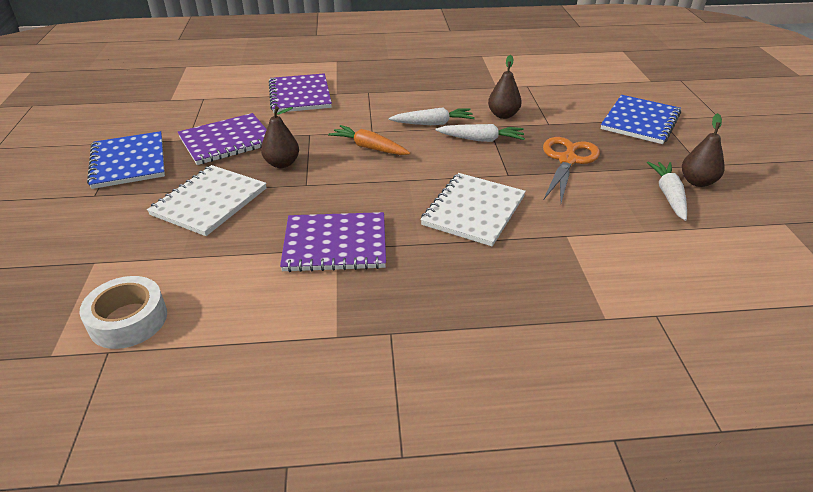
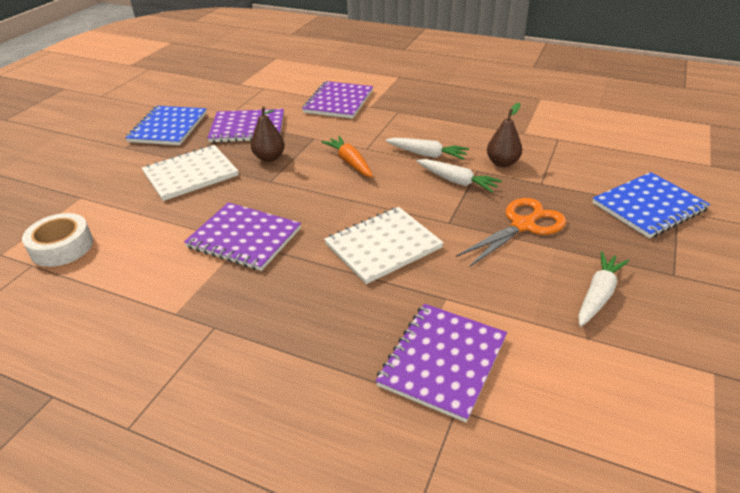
camera: 30 degrees right, 0 degrees up
(612, 284) = (442, 361): none -> purple notebook
(697, 182) = (649, 291): brown pear -> none

